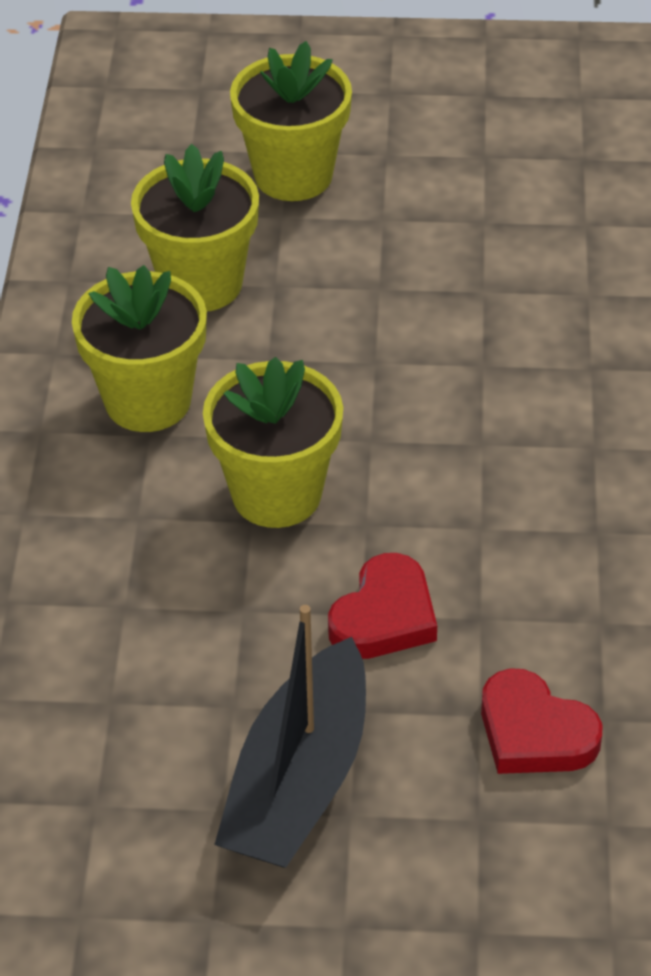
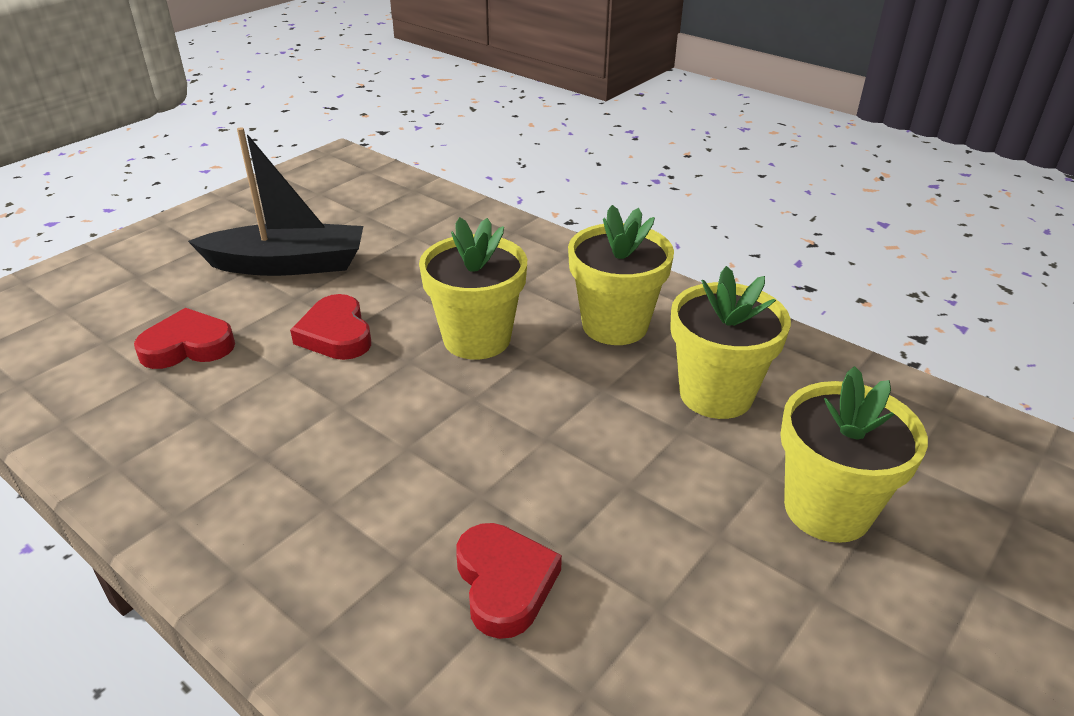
camera: 125 degrees right, 10 degrees down
(299, 781) = (288, 264): black boat -> black boat turned 120 degrees clockwise
(549, 303) = (504, 583): none -> red heart

